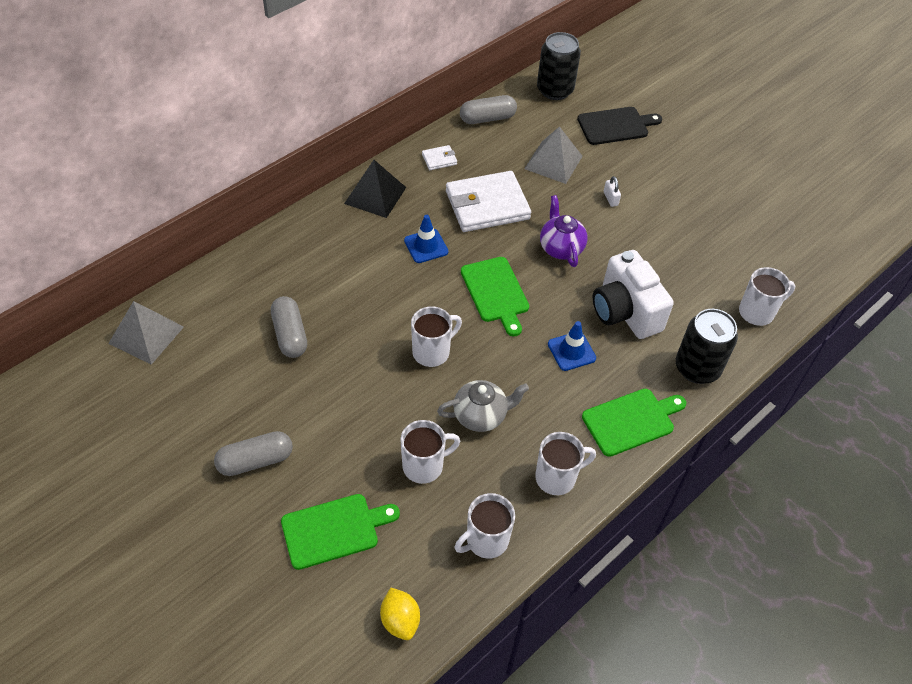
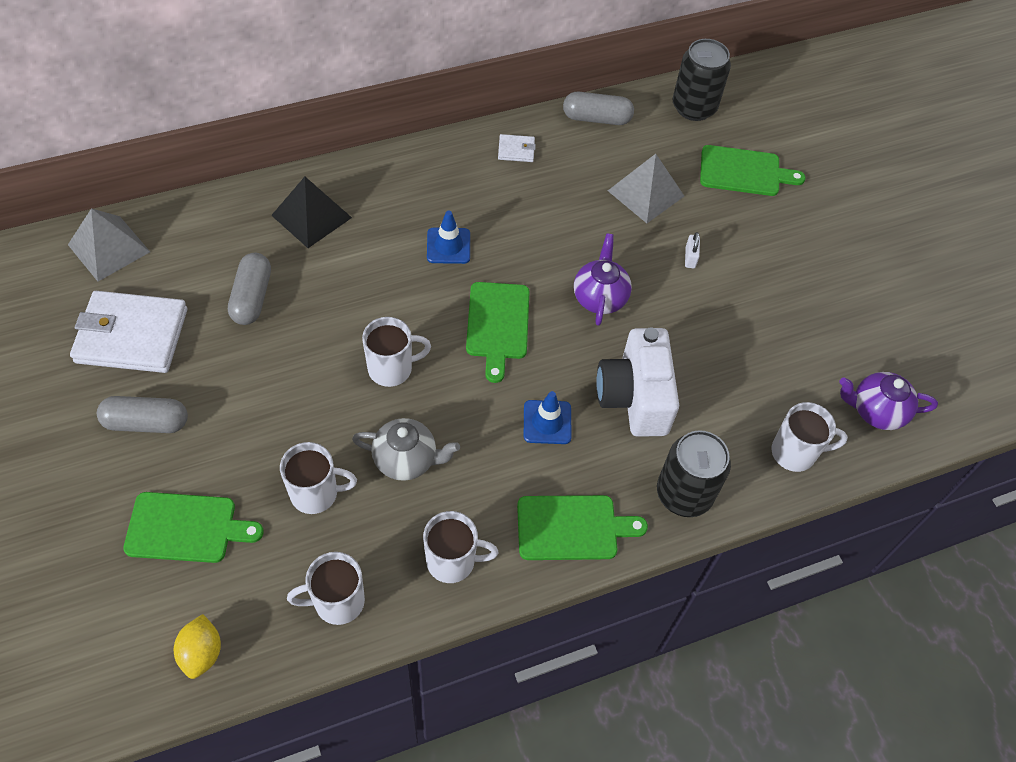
camera: 20 degrees right, 5 degrees up
(375, 195) = (423, 170): black pyramid -> black pyramid (311, 216)
(487, 205) = (542, 220): white wallet -> white wallet (132, 335)
(615, 126) = (744, 172): black cutting board -> green cutting board
(796, 264) = (876, 411): none -> purple teapot

